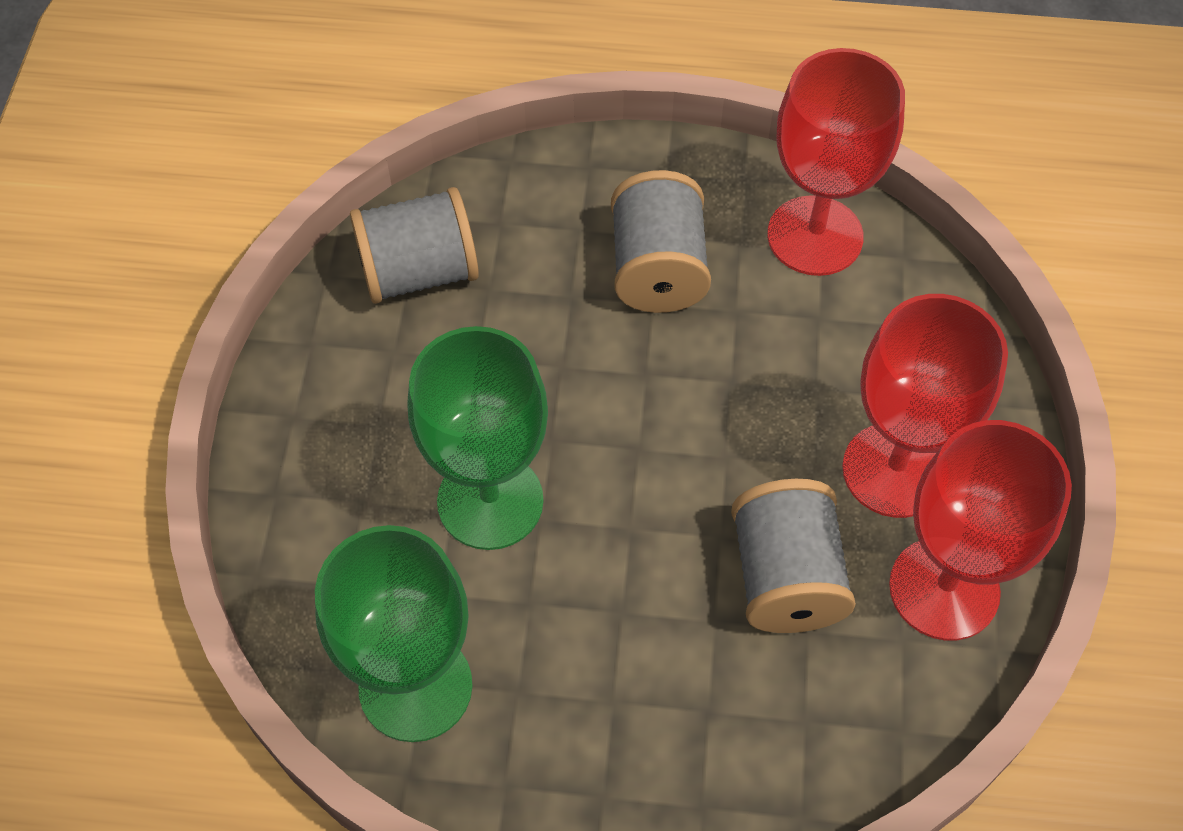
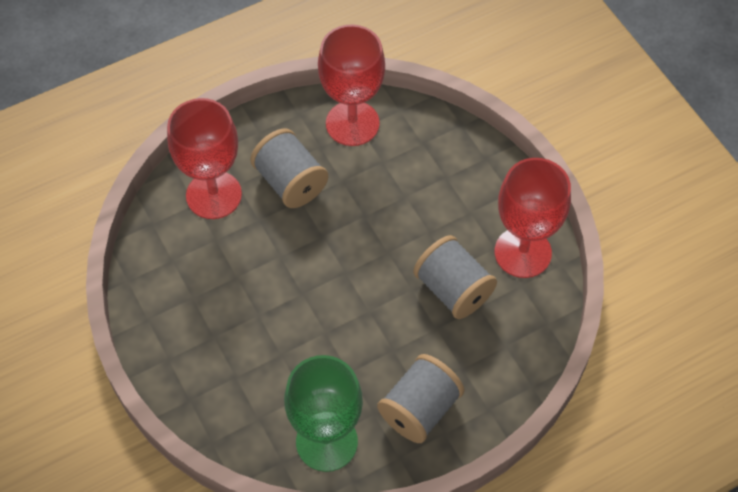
camera: 35 degrees left, 0 degrees up
(418, 272) = (174, 252): grey spool -> grey spool (419, 409)
(490, 501) = (295, 339): green goblet -> none
(894, 470) = (466, 213): red goblet -> red goblet (214, 195)

